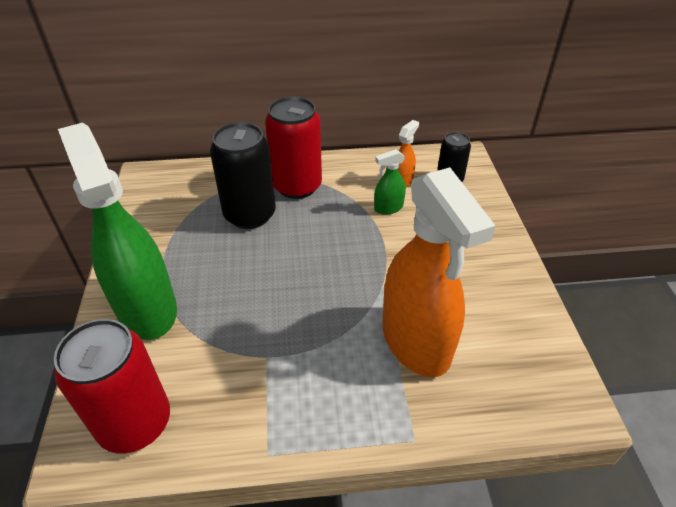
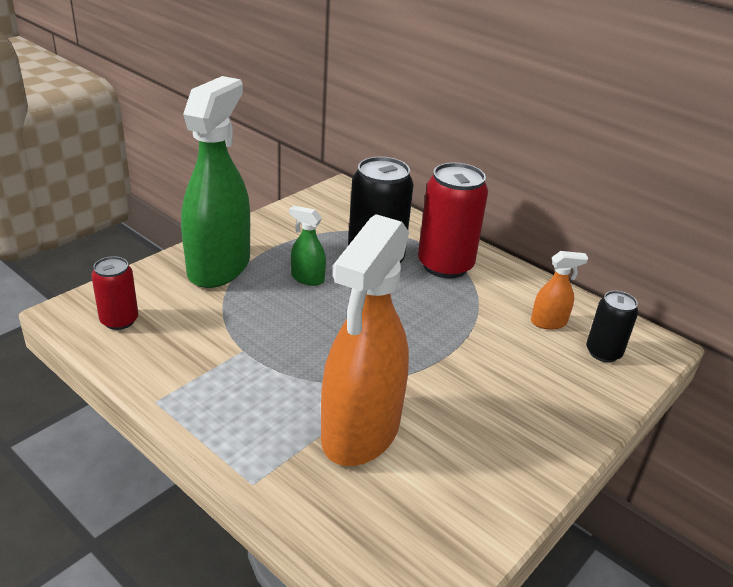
camera: 45 degrees right, 10 degrees down
(135, 423) = (119, 320): red can -> red can, size x0.56
(388, 208) = (500, 331): green spray bottle -> green spray bottle (307, 278)

